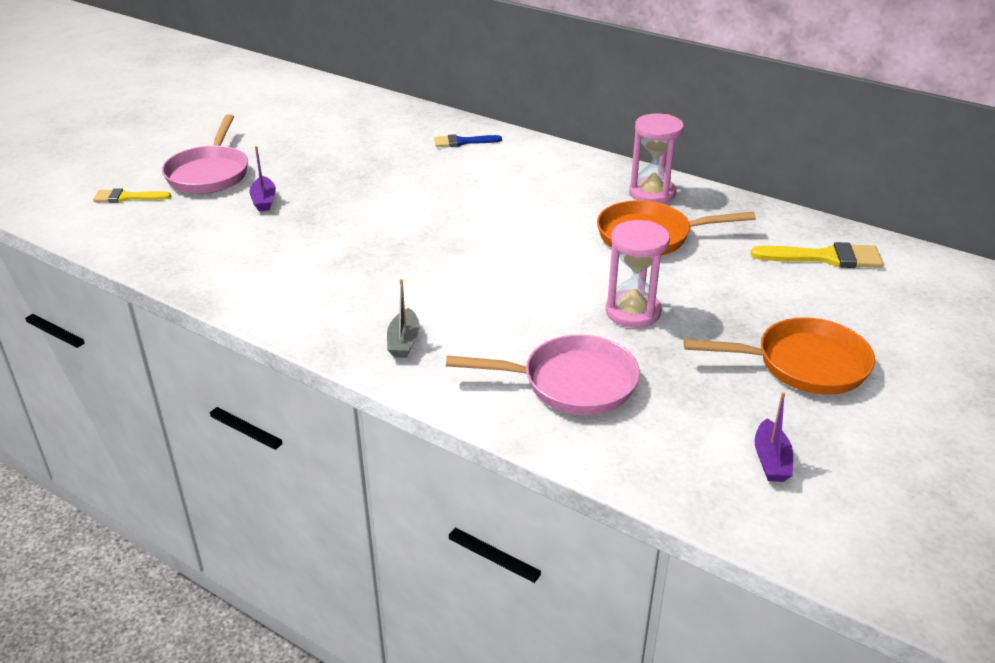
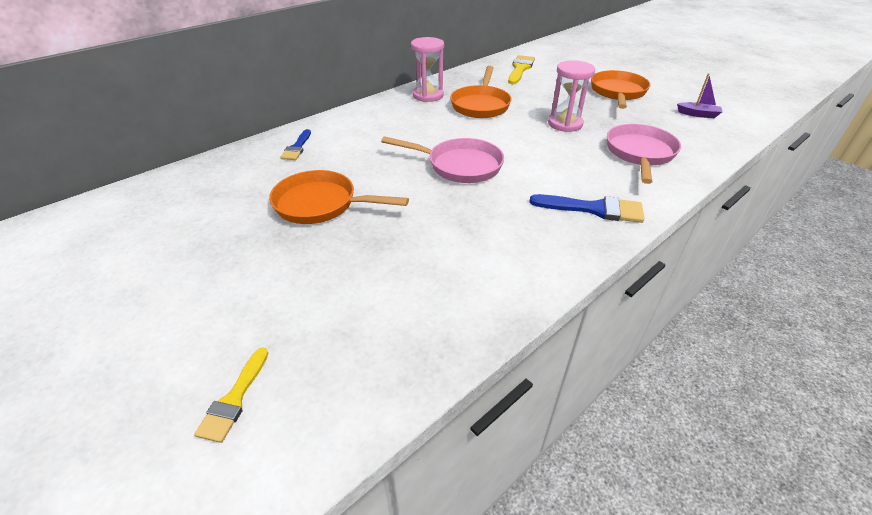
camera: 75 degrees left, 5 degrees up
(209, 173) = (229, 311): pink pan -> pink pan (460, 165)
(264, 200) = (327, 269): purple boat -> none
(360, 177) = (321, 204): none -> orange pan
(403, 341) = (593, 209): grey boat -> blue brush

